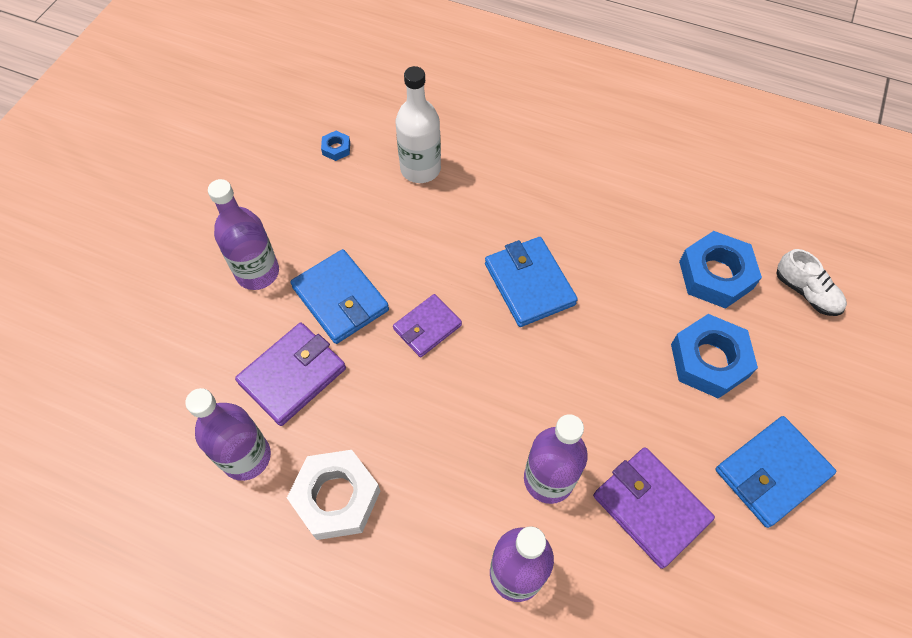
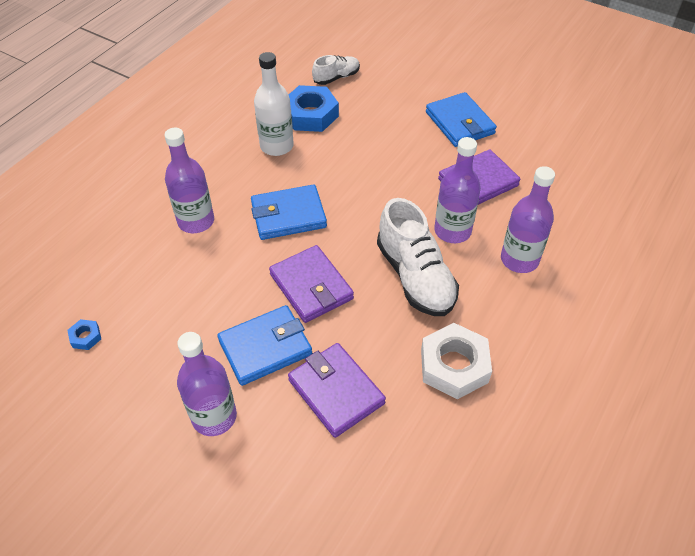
camera: 80 degrees left, 10 degrees down
(246, 457) = (410, 434): purple bottle -> purple bottle (196, 221)
(420, 169) = (142, 272): white bottle -> white bottle (276, 146)
(427, 327) = (311, 287): purple wallet -> purple wallet, size x1.52
(462, 439) = (415, 277): none -> white shoe
(709, 360) = (376, 132): blue nut -> none

